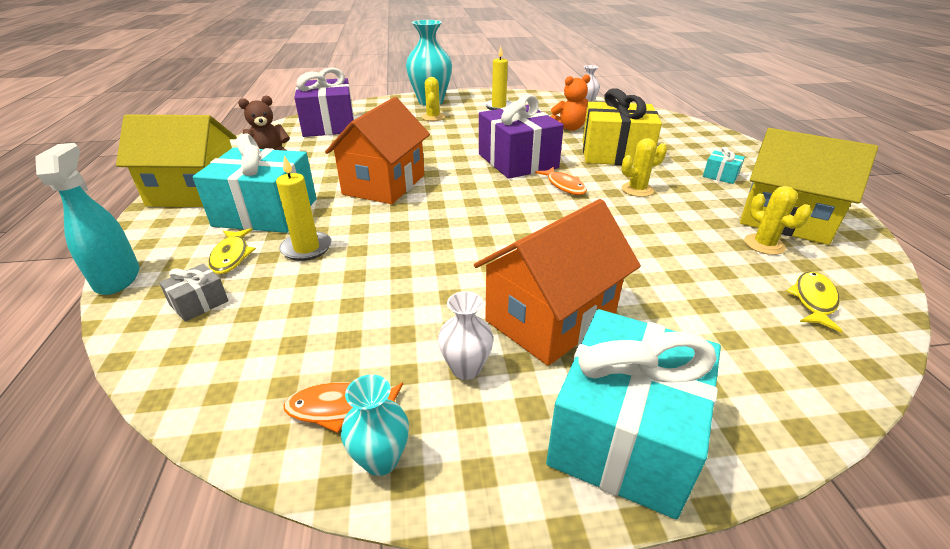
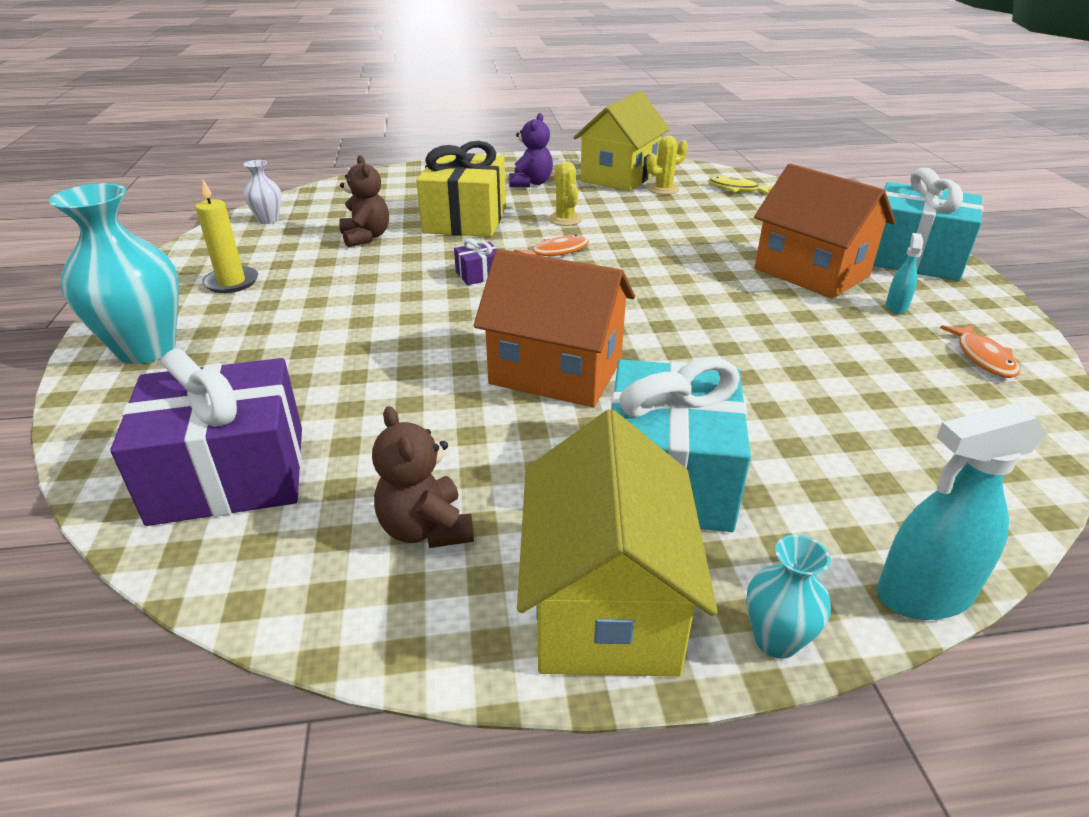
camera: 90 degrees left, 0 degrees up
(199, 303) = (919, 481): grey gift -> none
(231, 256) = (807, 481): yellow fish -> none
(306, 248) = (758, 416): yellow candle -> none
(381, 459) = (1010, 336): turquoise vase -> turquoise vase (776, 640)
(433, 117) = (252, 343): yellow cactus -> none
(466, 368) = (896, 307): white vase -> turquoise spray bottle
(517, 161) = (479, 275): purple gift -> purple gift, size x0.42
(569, 128) = (366, 237): orange teddy bear -> brown teddy bear
(720, 175) = (531, 183): turquoise gift -> purple teddy bear

